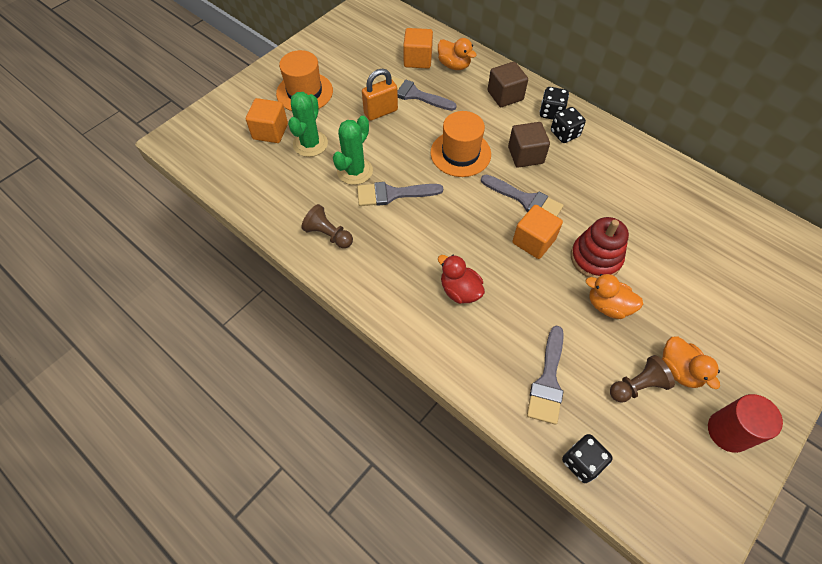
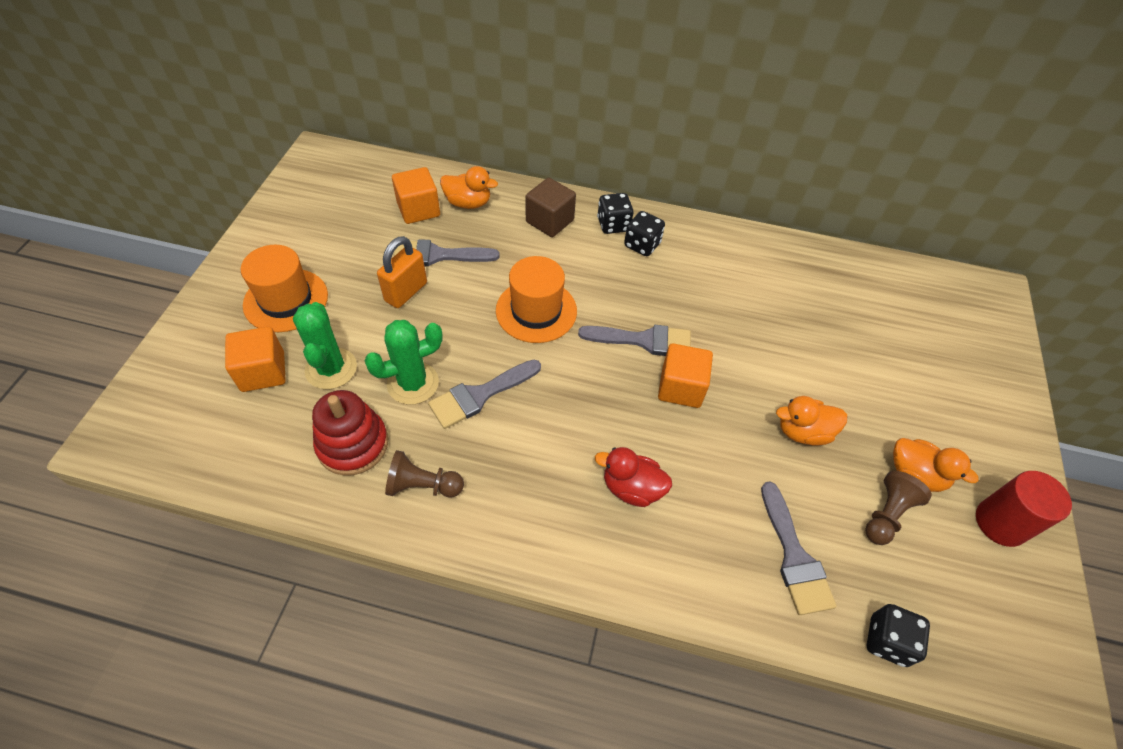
camera: 30 degrees left, 5 degrees down
(355, 171) = (413, 383): green cactus -> green cactus turned 60 degrees clockwise
(525, 155) = (613, 285): brown cube -> none
(595, 258) = (758, 380): red stacking toy -> red stacking toy (353, 444)

